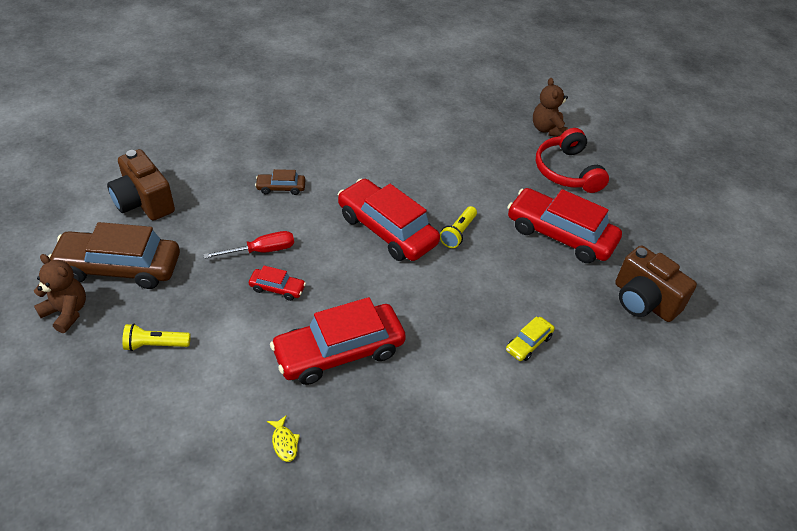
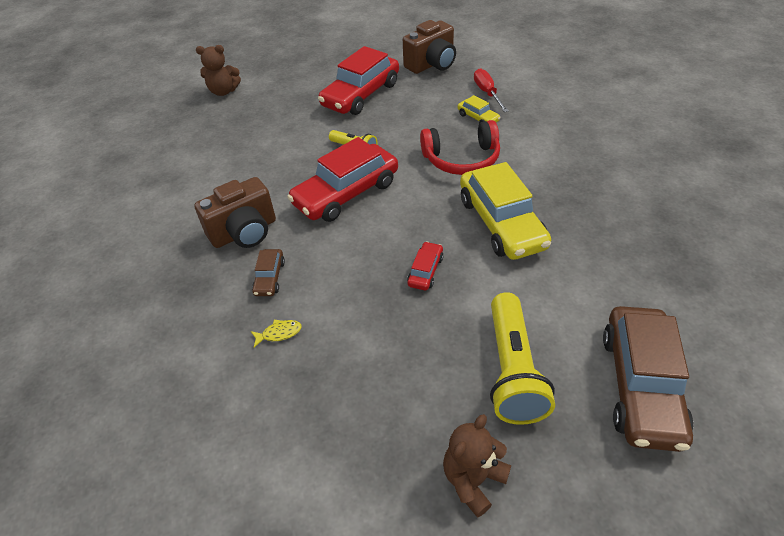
camera: 80 degrees left, 0 degrees up
(119, 267) = (394, 430): brown car -> brown car (640, 385)
(144, 202) = (272, 421): brown camera -> brown camera (244, 232)
(155, 345) = (512, 370): yellow flashlight -> yellow flashlight, size x1.87
(261, 251) = (370, 288): red screwdriver -> red screwdriver (487, 93)
(284, 442) = (606, 255): yellow fish -> yellow fish (279, 333)
(339, 352) = (501, 223): red car -> yellow car
(567, 171) = (283, 85): red headphones -> red headphones (461, 159)

